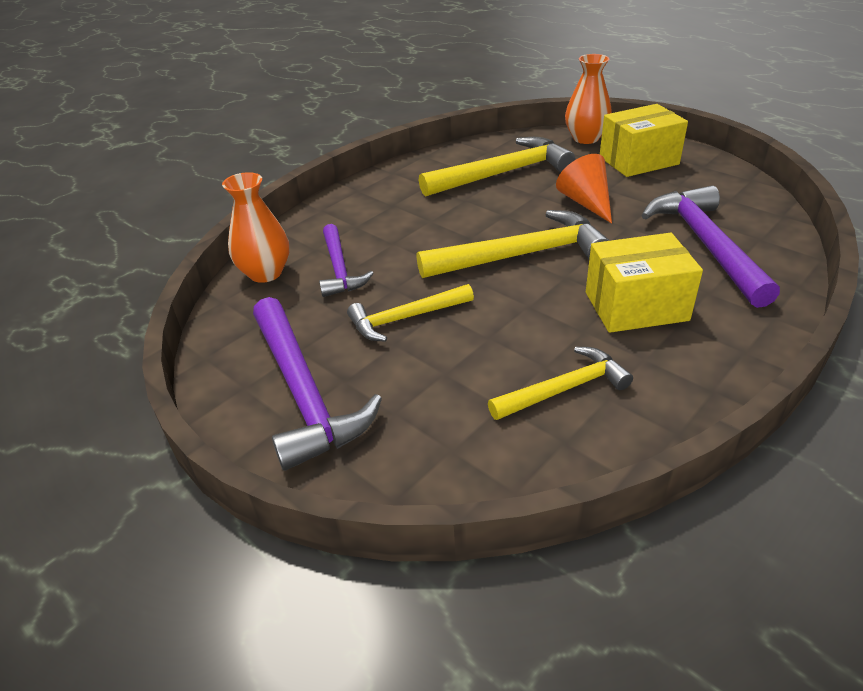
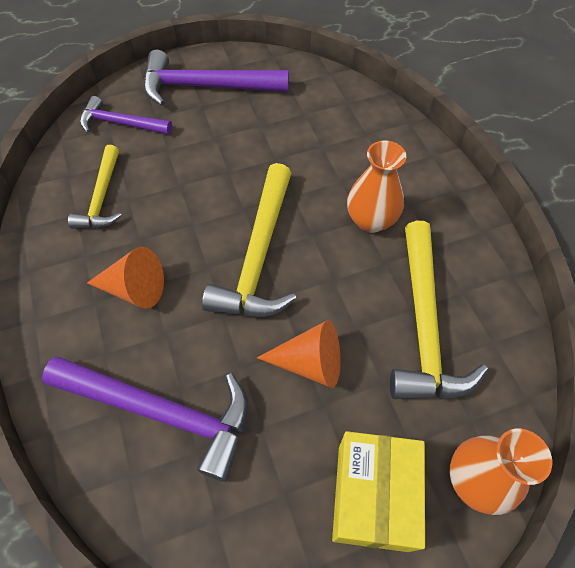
camera: 115 degrees right, 20 degrees up
(265, 273) = (350, 100): orange vase -> orange vase (371, 220)
(339, 269) = (325, 138): purple hammer -> purple hammer (121, 123)
(405, 318) = (236, 152): yellow hammer -> none
(636, 306) = (134, 289): yellow box -> orange cone

